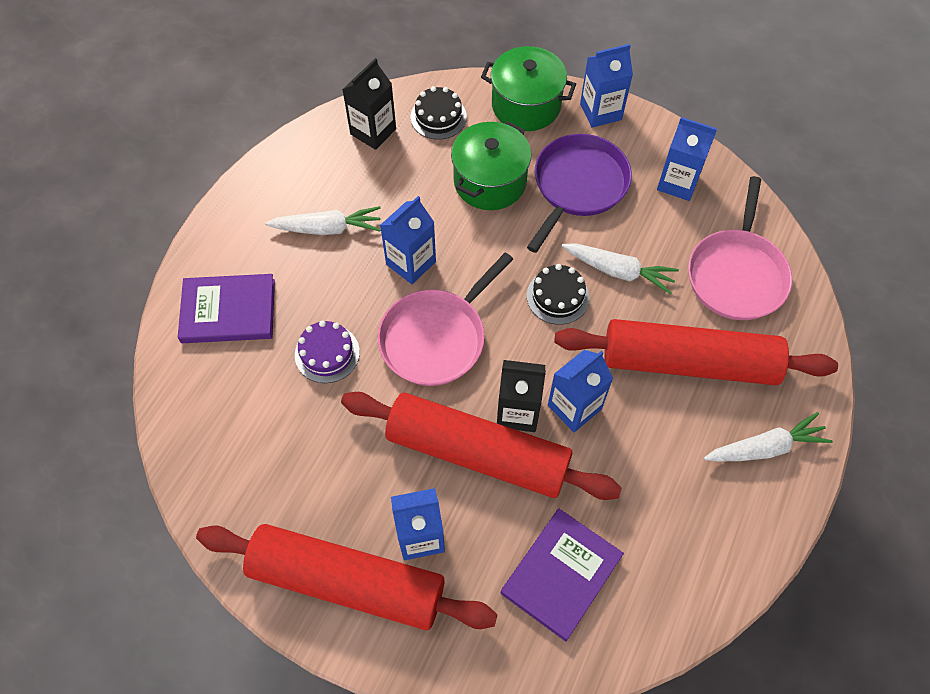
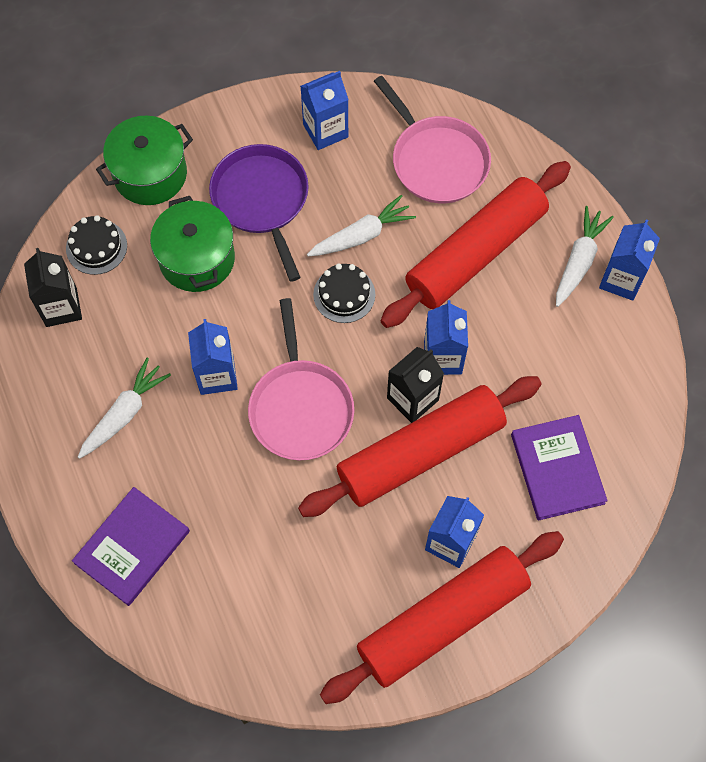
camera: 50 degrees left, 5 degrees up
(327, 353) = (241, 498): purple cake -> none
(600, 112) = (210, 127): blue carton -> blue carton (621, 279)

